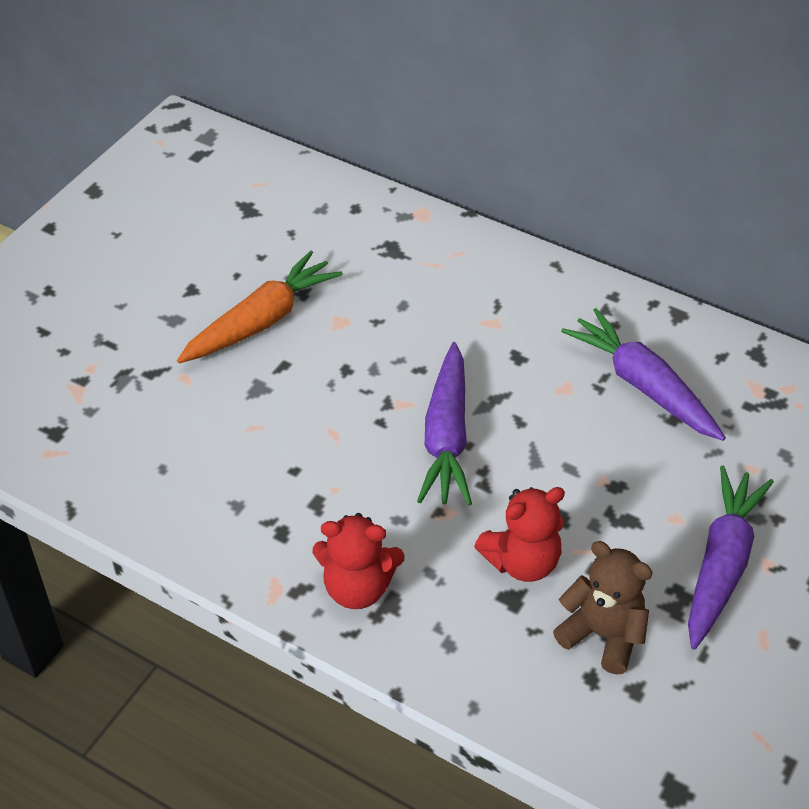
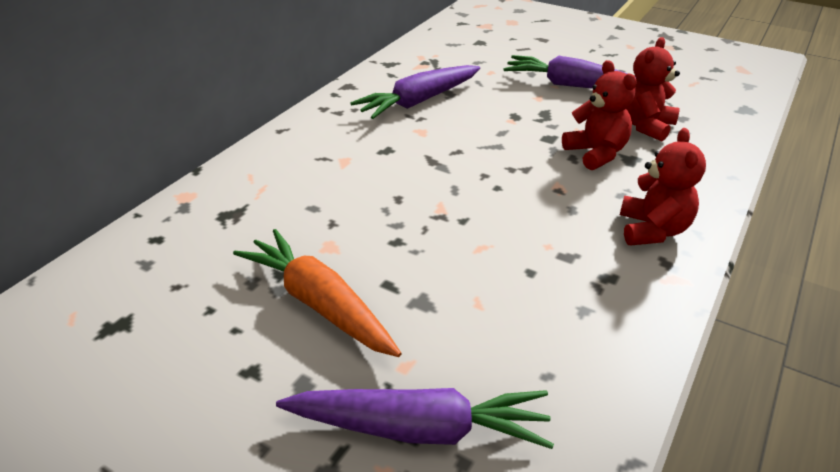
camera: 90 degrees left, 10 degrees down
(446, 436) = (477, 184): purple carrot -> purple carrot (419, 429)
(603, 635) = (645, 126): brown teddy bear -> red teddy bear

